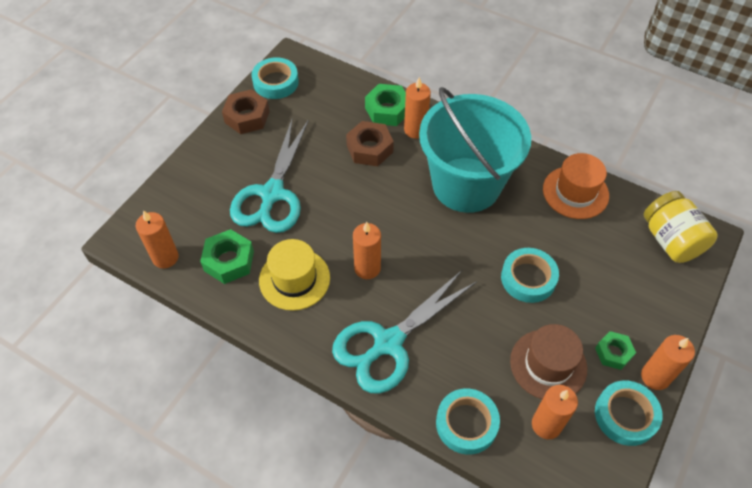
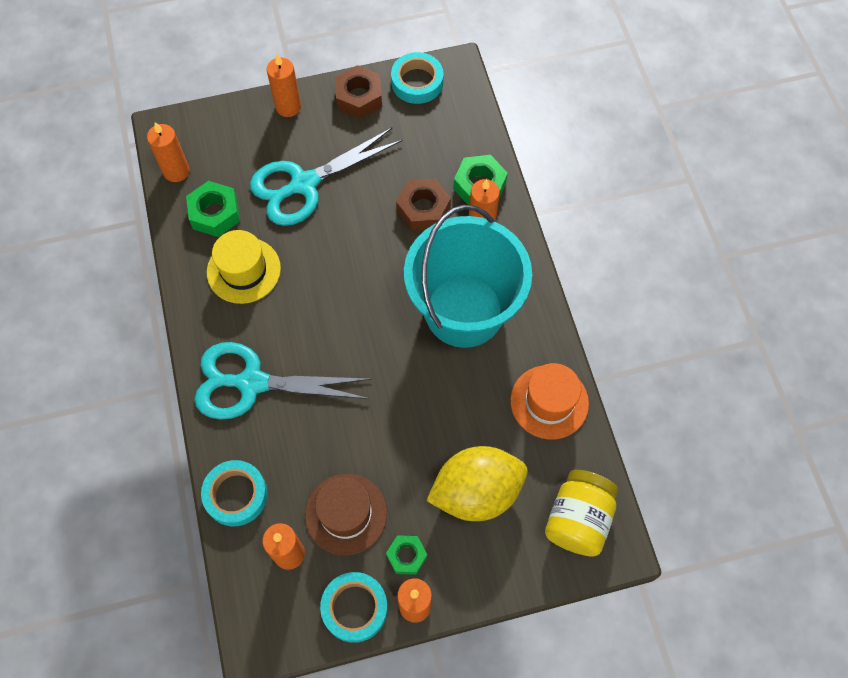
camera: 45 degrees right, 10 degrees up
(367, 268) = (304, 310): orange candle -> orange candle (288, 107)
(528, 278) = (415, 435): turquoise tape -> none
(602, 277) = (476, 492): none -> yellow lemon

